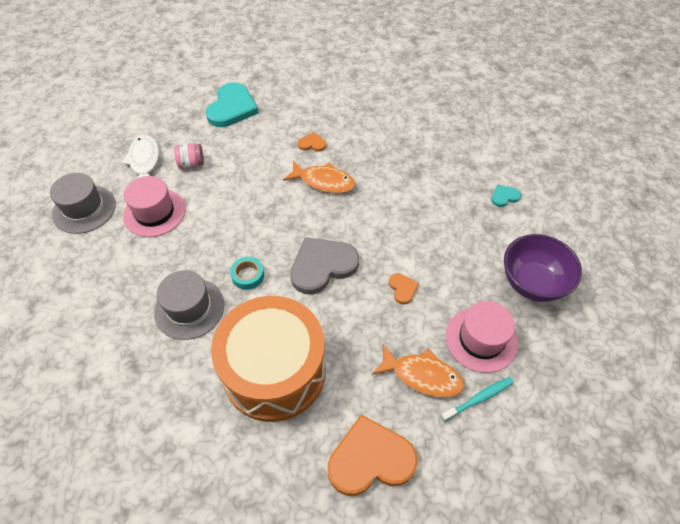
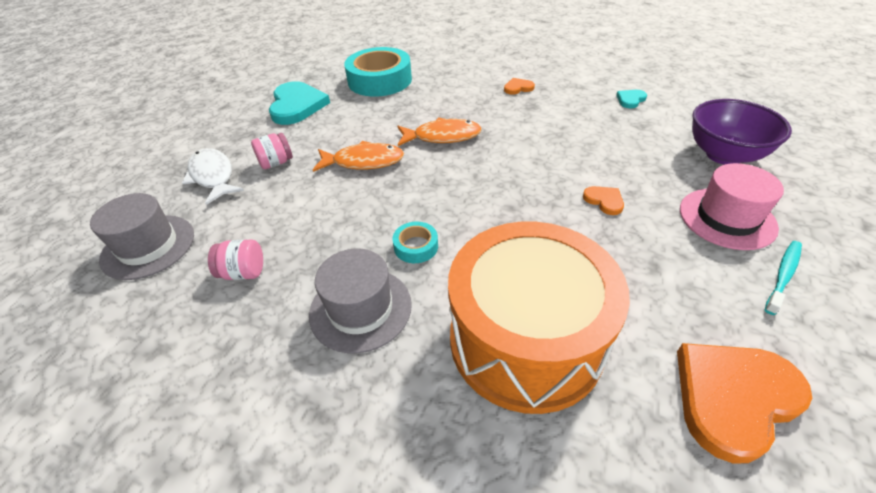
camera: 20 degrees left, 10 degrees down
(133, 253) = (243, 272): none -> pink jar
(154, 212) = (252, 221): pink hat -> none
(310, 100) = (380, 80): none -> turquoise tape
(312, 144) = (406, 111): orange heart -> orange heart (518, 88)
(322, 266) = (499, 208): grey heart -> none
(422, 376) = (703, 276): orange fish -> orange fish (364, 162)

